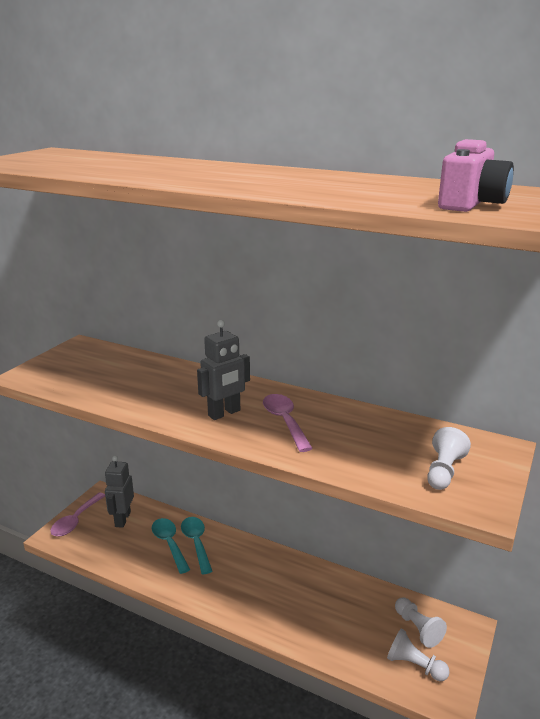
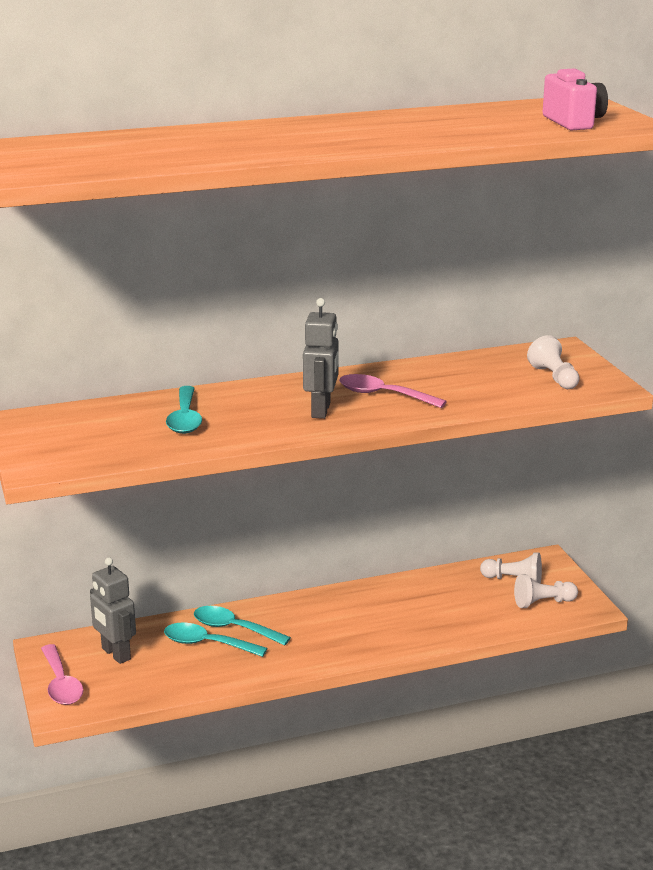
camera: 45 degrees left, 0 degrees up
(145, 381) = (185, 418): none -> turquoise spoon

